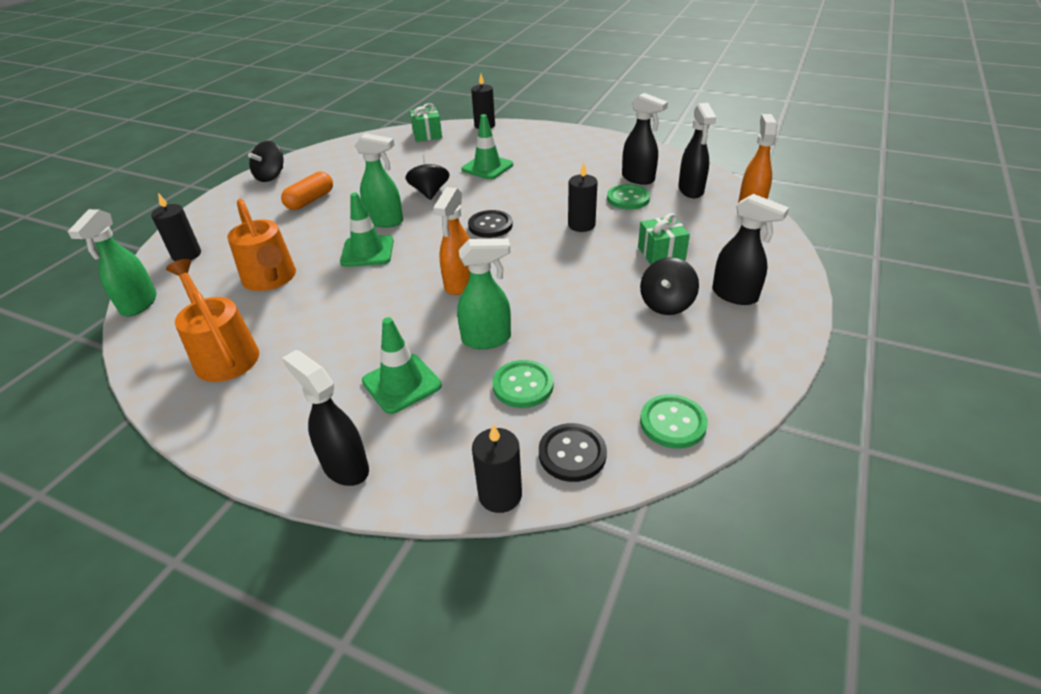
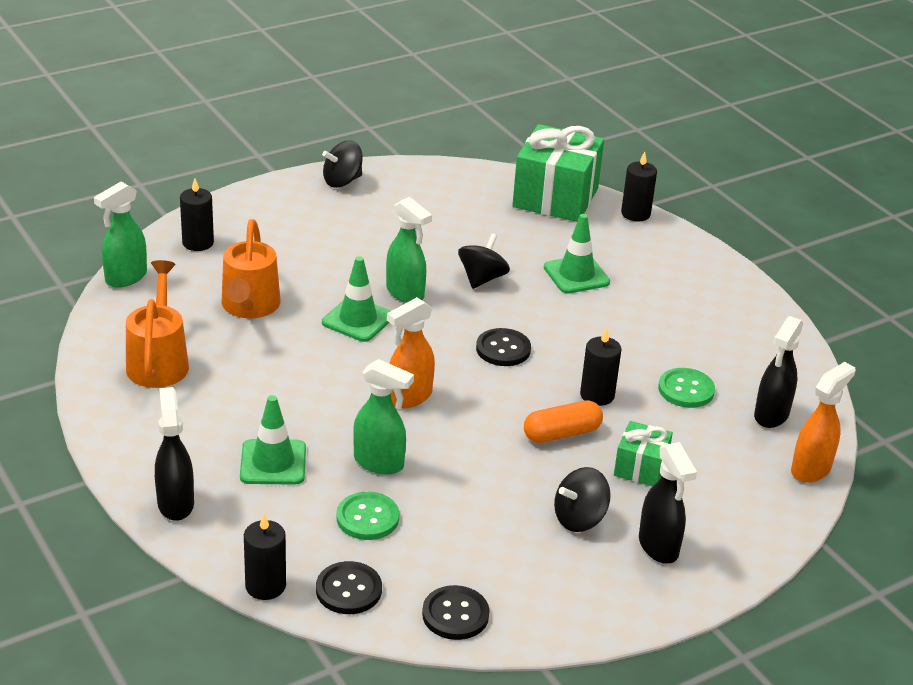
camera: 30 degrees right, 5 degrees down
(310, 200) = (355, 232): orange capsule -> orange capsule (562, 434)
(427, 135) = (555, 198): green gift -> green gift, size x1.94
(638, 178) = (730, 371): black spray bottle -> none
(672, 423) = (455, 614): green button -> black button

